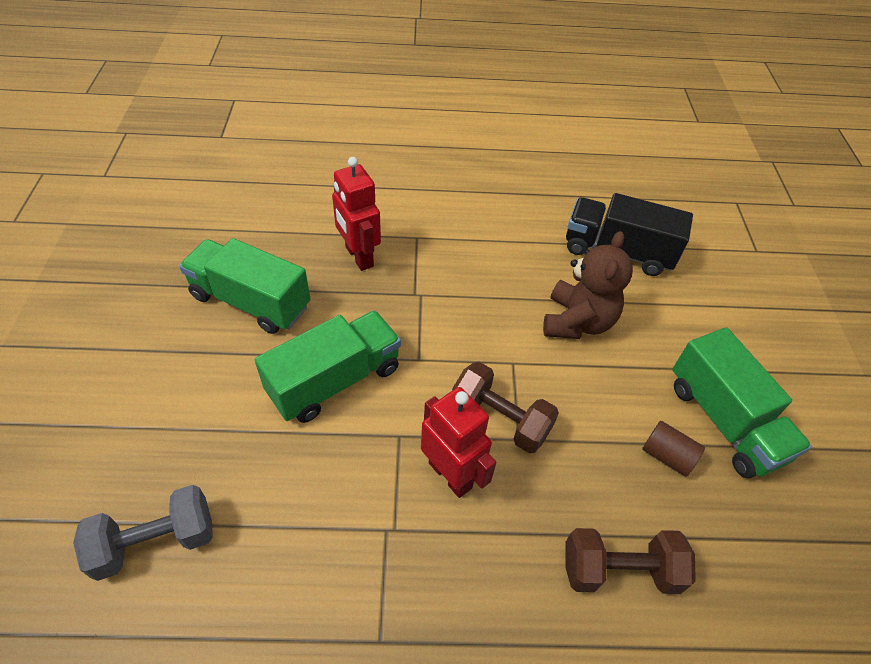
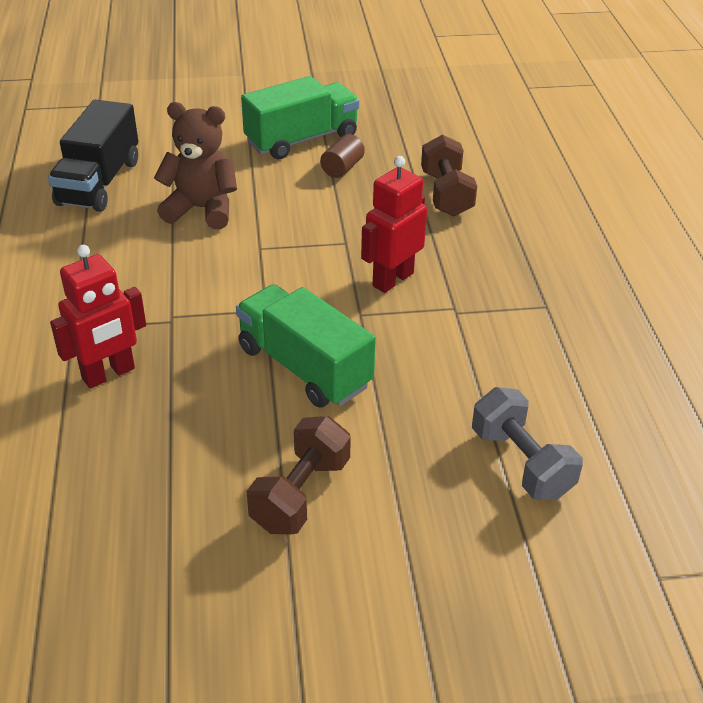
camera: 95 degrees left, 10 degrees down
(251, 301) = (194, 462): green truck -> none
(500, 419) = (327, 253): brown dumbbell -> brown dumbbell (300, 494)

